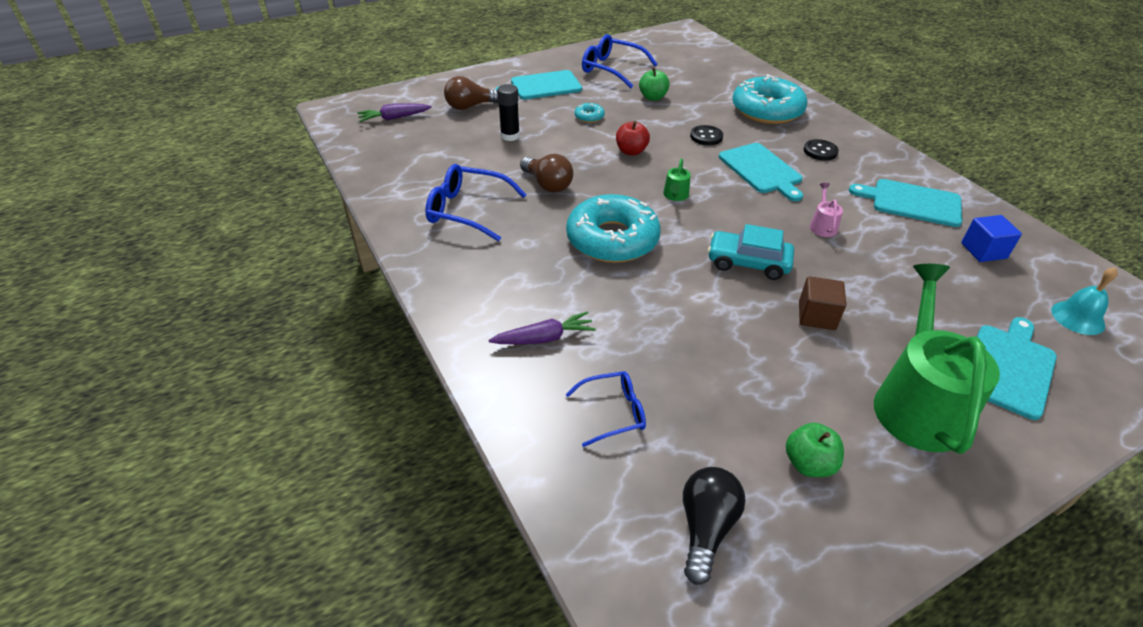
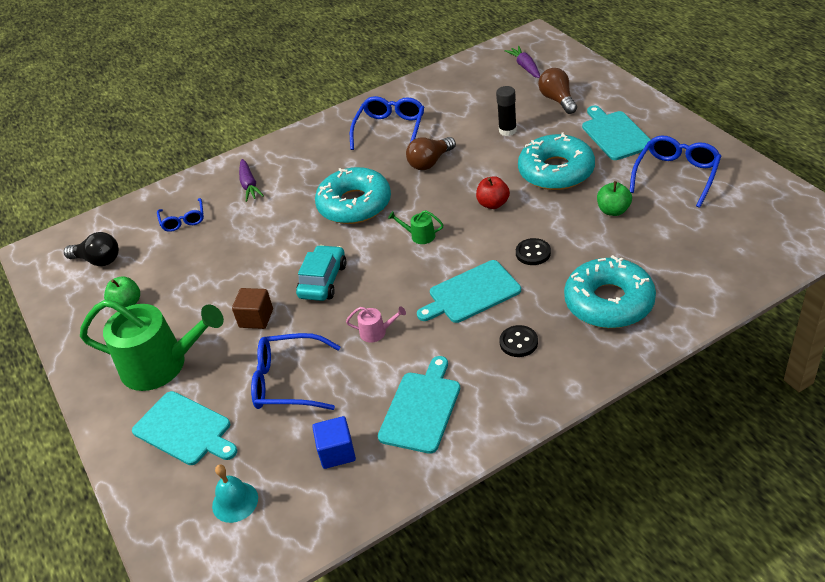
camera: 95 degrees right, 0 degrees up
(589, 117) = (556, 171): turquoise donut -> turquoise donut, size x2.45
(908, 286) = (287, 381): none -> blue glasses

